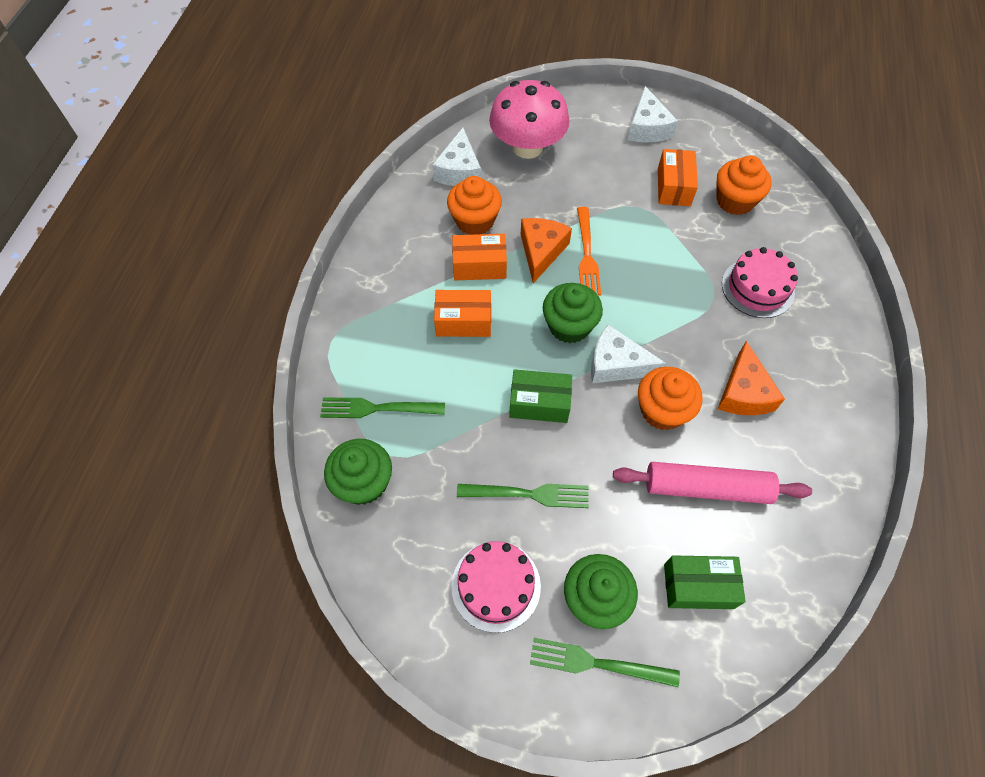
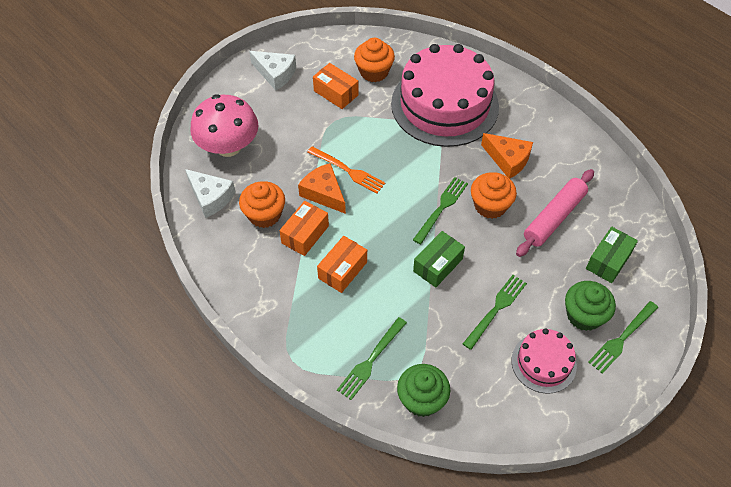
camera: 55 degrees left, 5 degrees down
(569, 326) = (394, 214): green cupcake -> none
(616, 364) = (441, 208): white cheese -> green fork
(757, 288) = (444, 105): pink cake -> pink cake, size x2.04

